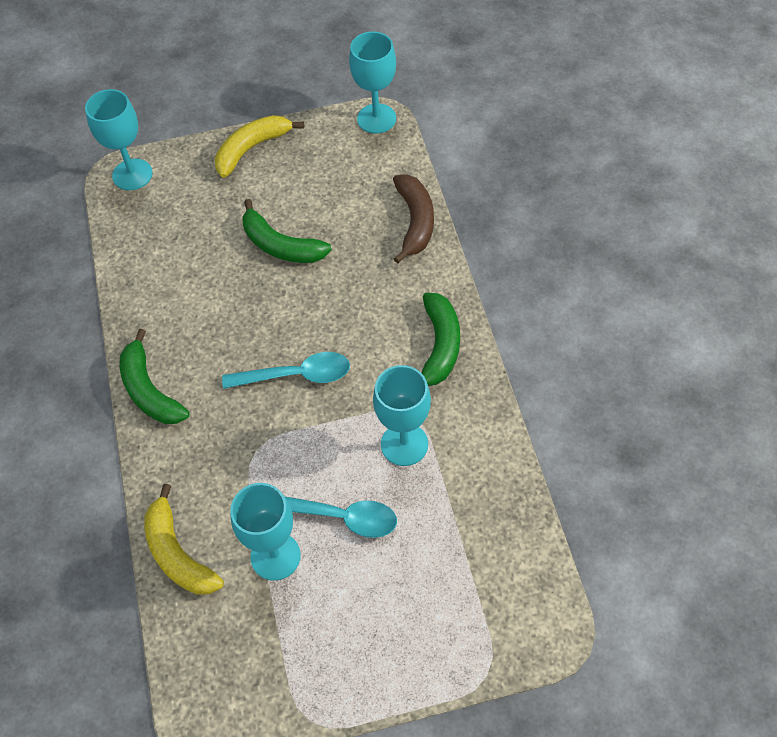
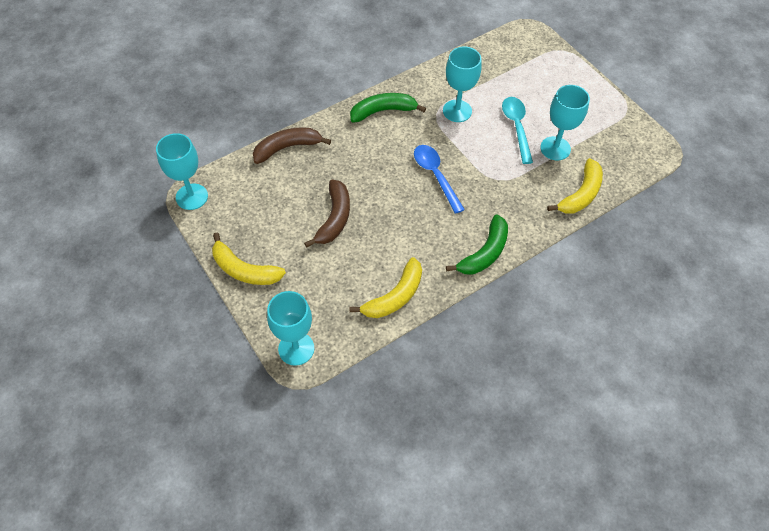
camera: 115 degrees left, 0 degrees up
(143, 277) = (394, 296): none -> yellow banana
(280, 245) = (334, 218): green banana -> brown banana
(296, 375) = (435, 176): turquoise spoon -> blue spoon

